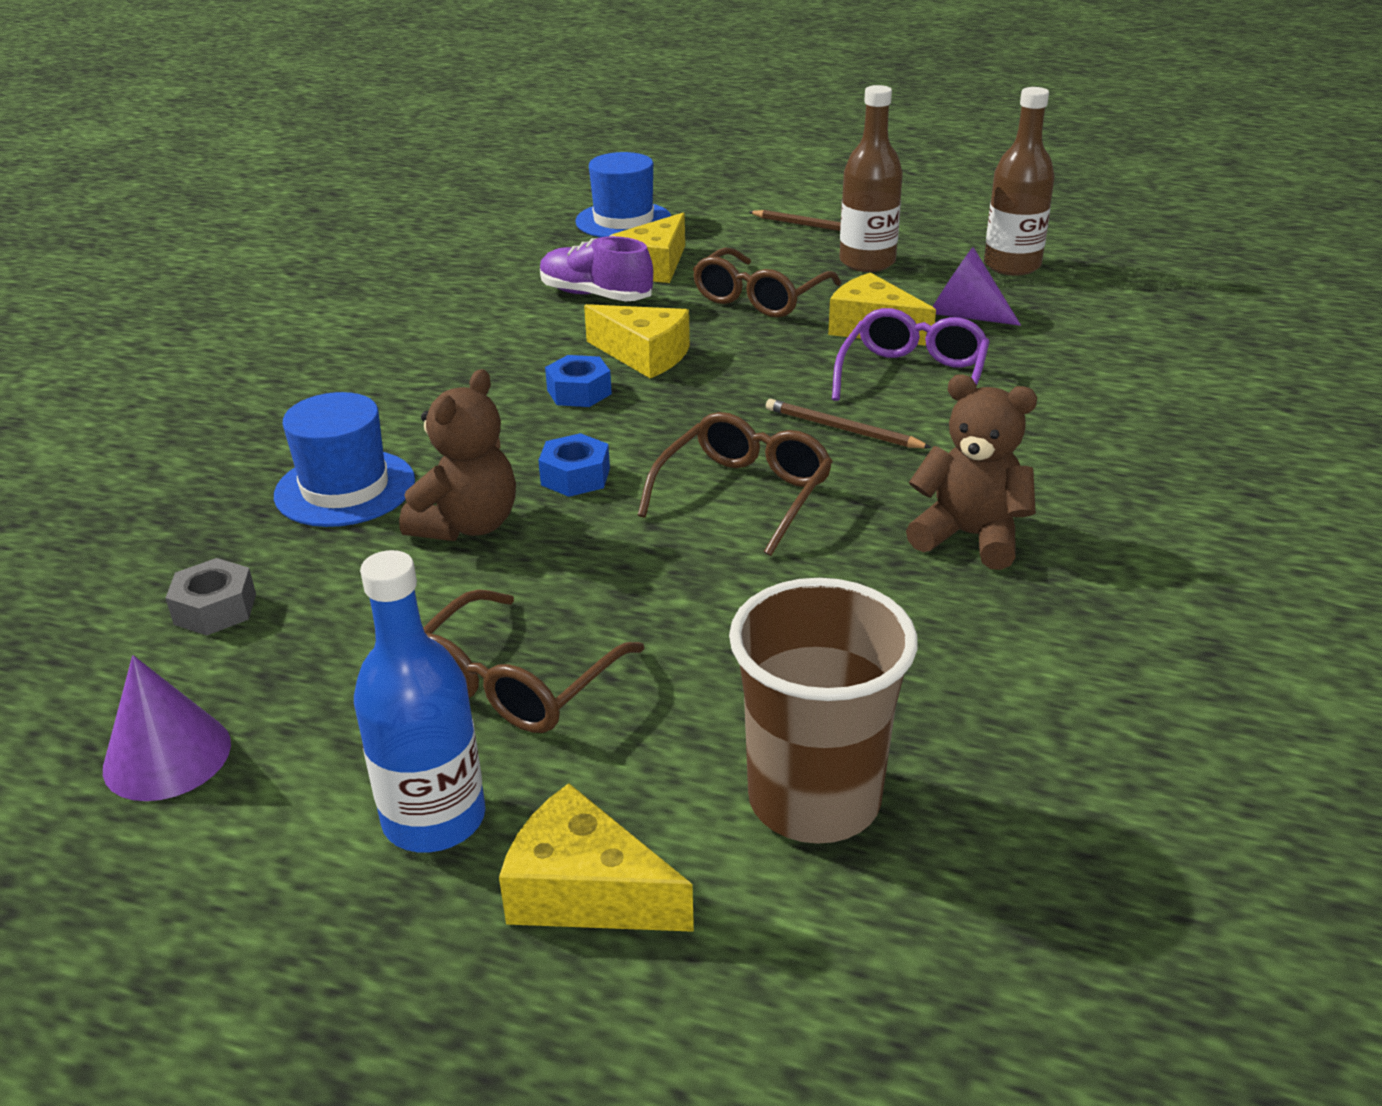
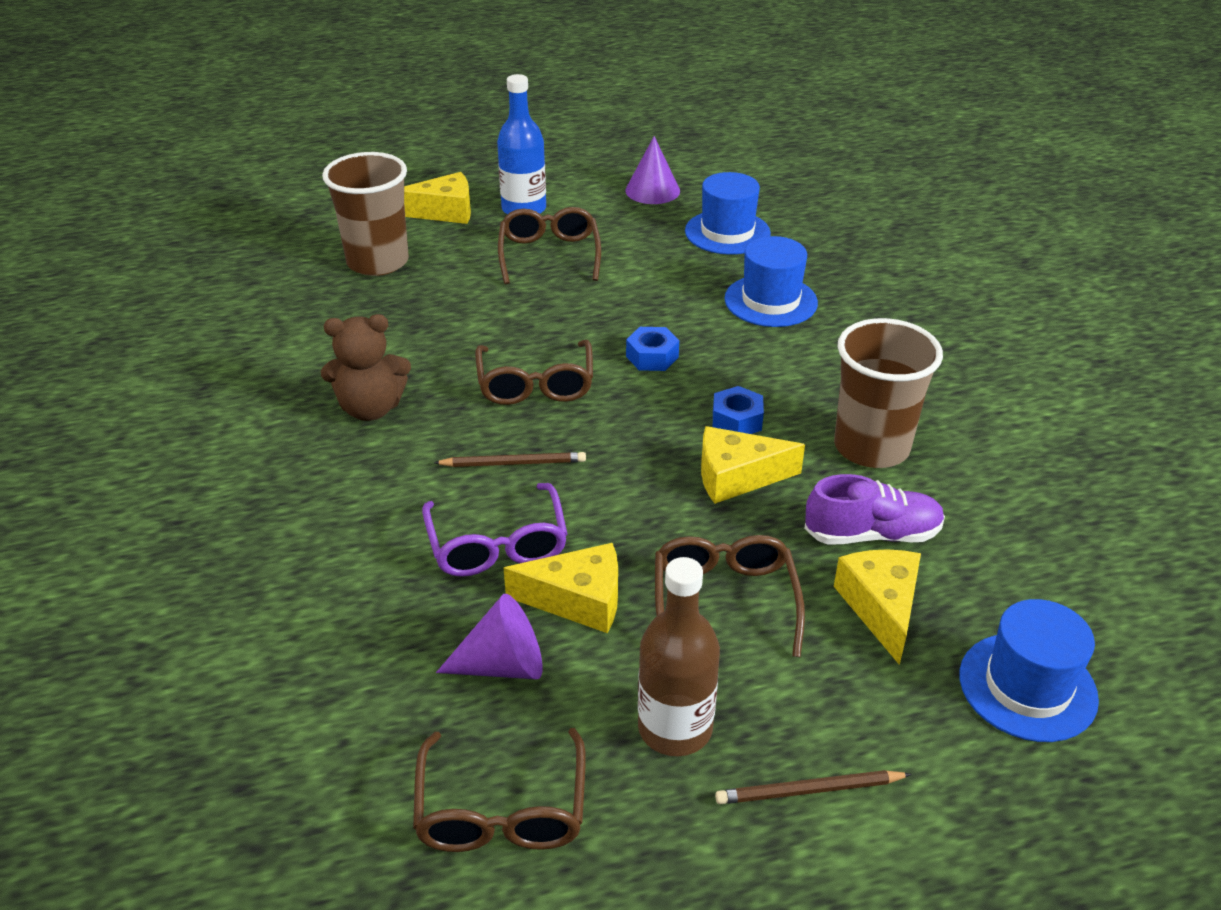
camera: 145 degrees right, 5 degrees up
(215, 609) = (727, 232): grey nut -> blue hat
(467, 525) = (672, 307): brown teddy bear -> none
(498, 338) = (871, 447): none -> brown cup
(1012, 265) = (502, 808): brown bottle -> brown glasses

